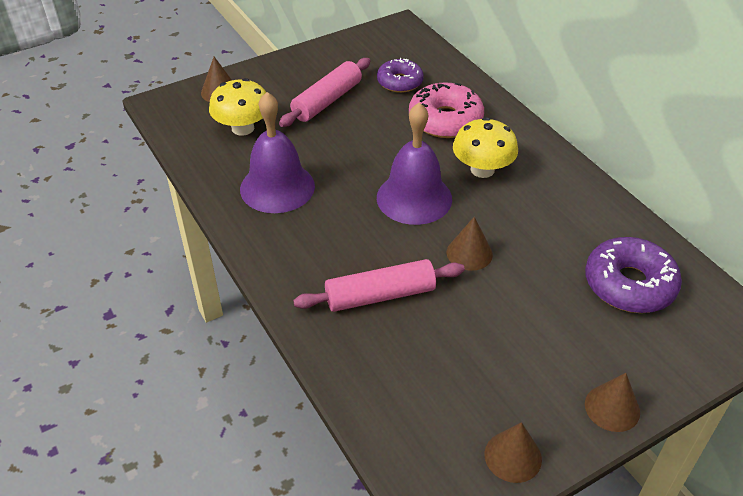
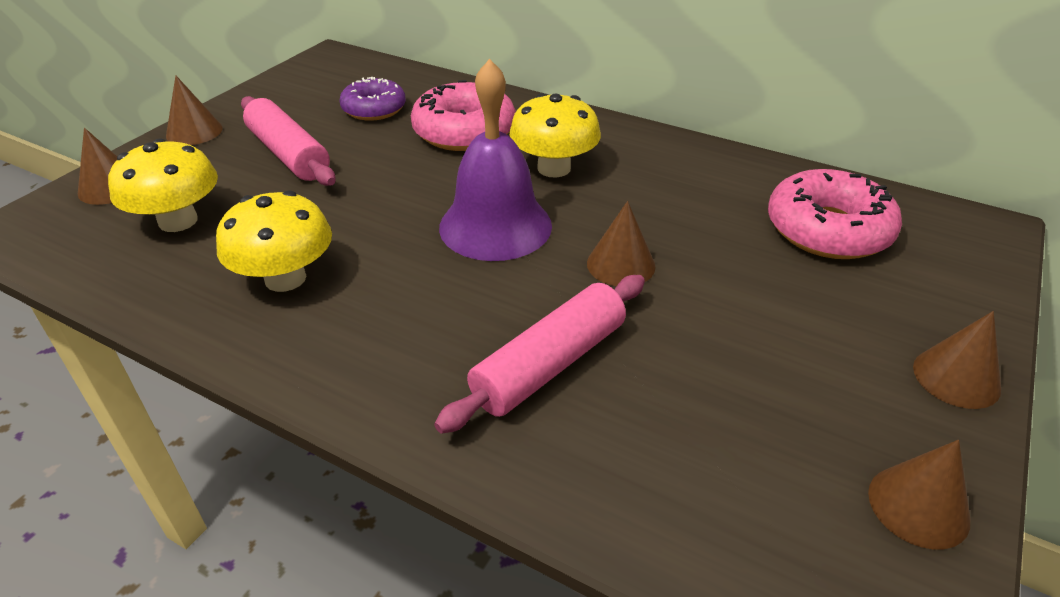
camera: 30 degrees left, 5 degrees down
(277, 187) = (285, 278): purple bell -> yellow mushroom
(283, 65) = (194, 131): none -> brown cone
(327, 101) = (289, 154): pink rolling pin -> pink rolling pin turned 45 degrees counterclockwise
(629, 284) = (827, 230): purple donut -> pink donut

